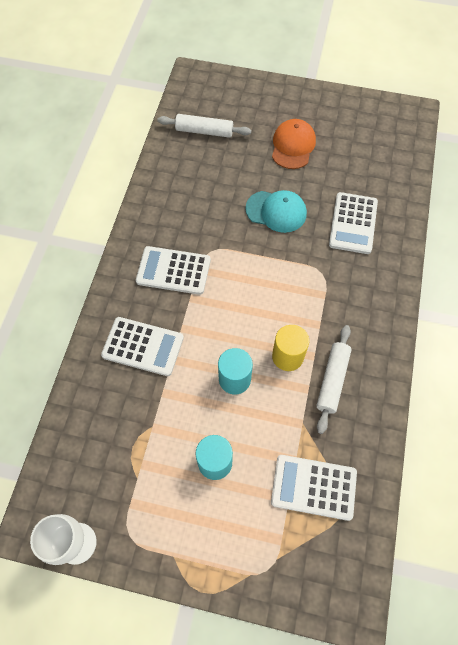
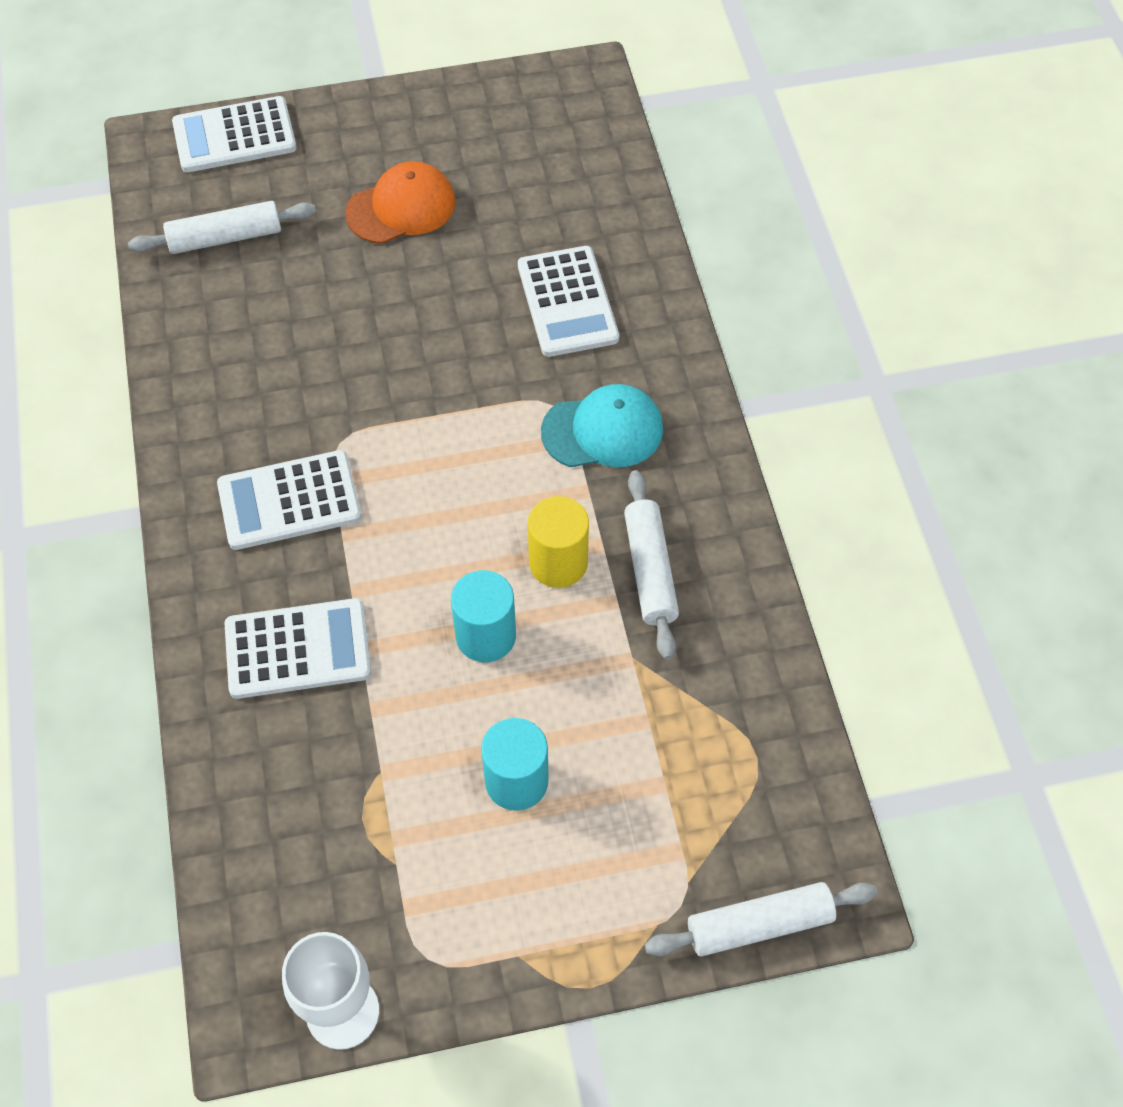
camera: 25 degrees left, 5 degrees down
(276, 211) = (425, 331): turquoise cap -> turquoise cap (603, 430)
(293, 146) = (401, 207): orange cap -> orange cap turned 75 degrees clockwise
(303, 602) = (759, 925): none -> white rolling pin
(313, 487) = (696, 748): white calculator -> white calculator (234, 136)

